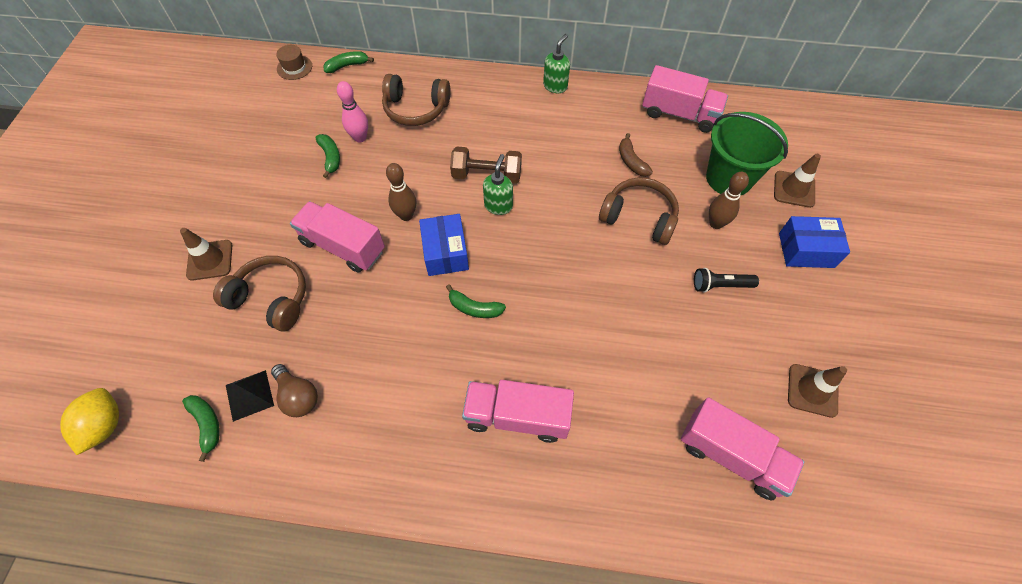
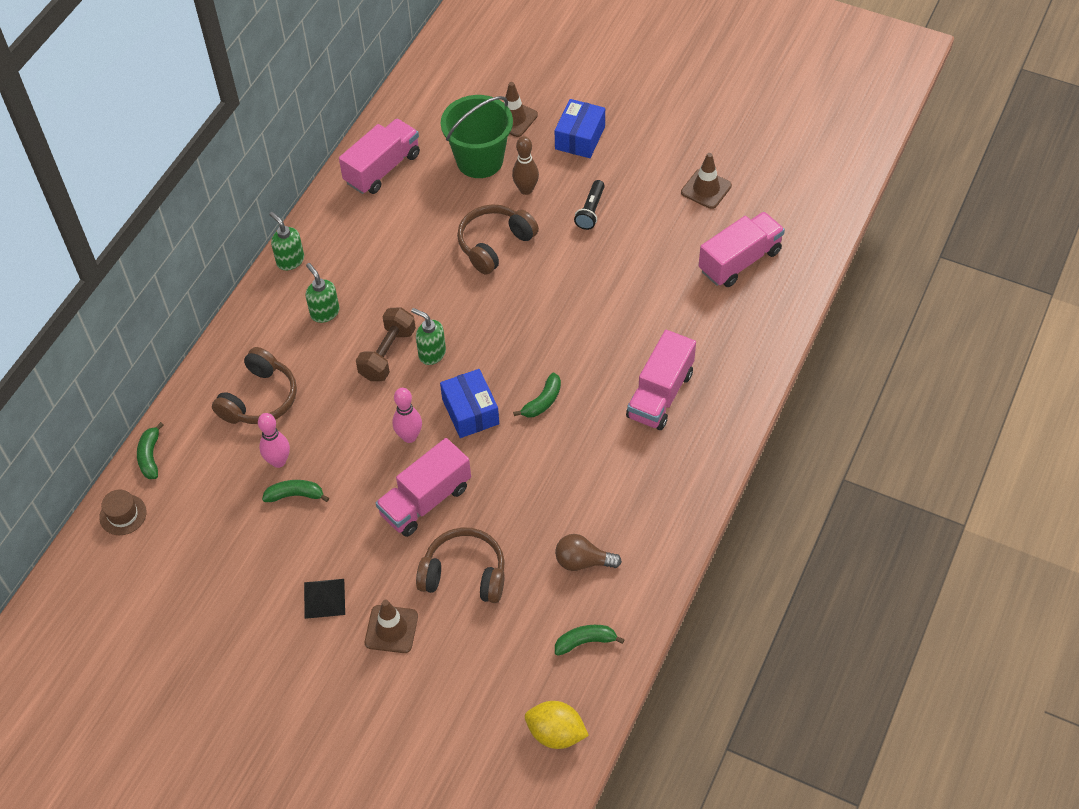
camera: 70 degrees left, 5 degrees down
(249, 395) = (567, 603): black pyramid -> black pyramid (324, 598)
(271, 298) = (464, 574): brown headphones -> brown headphones turned 60 degrees clockwise
(298, 396) = (583, 561): brown light bulb -> brown light bulb turned 150 degrees counterclockwise
(406, 215) = (409, 436): brown bowling pin -> pink bowling pin
(445, 253) = (470, 411): blue box -> blue box turned 60 degrees clockwise
(513, 122) = (324, 312): none -> green soap dispenser
(631, 161) = (425, 228): brown banana -> none

